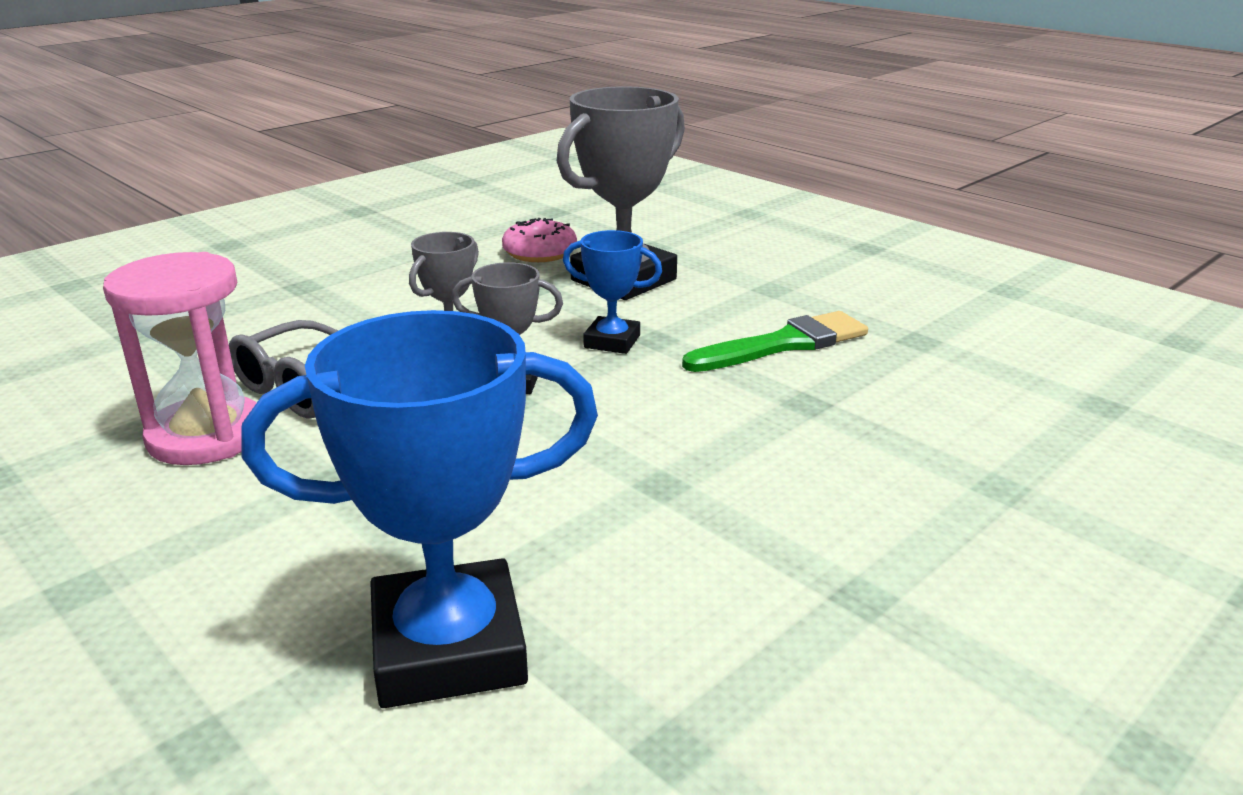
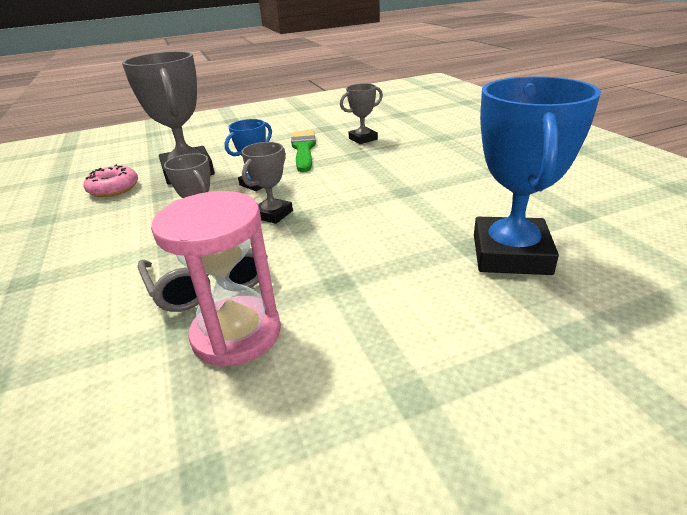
camera: 65 degrees left, 5 degrees up
(893, 391) = (363, 139): none -> grey trophy

